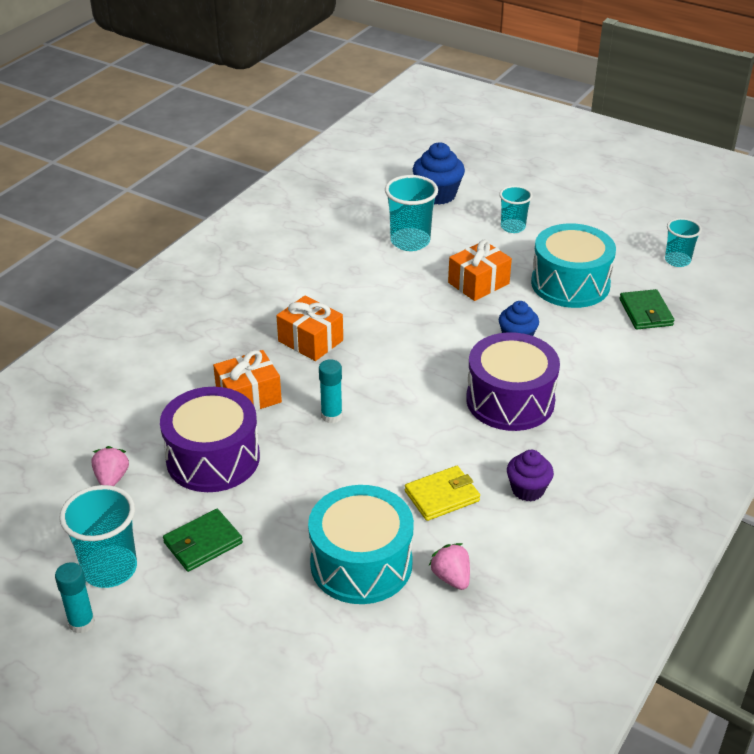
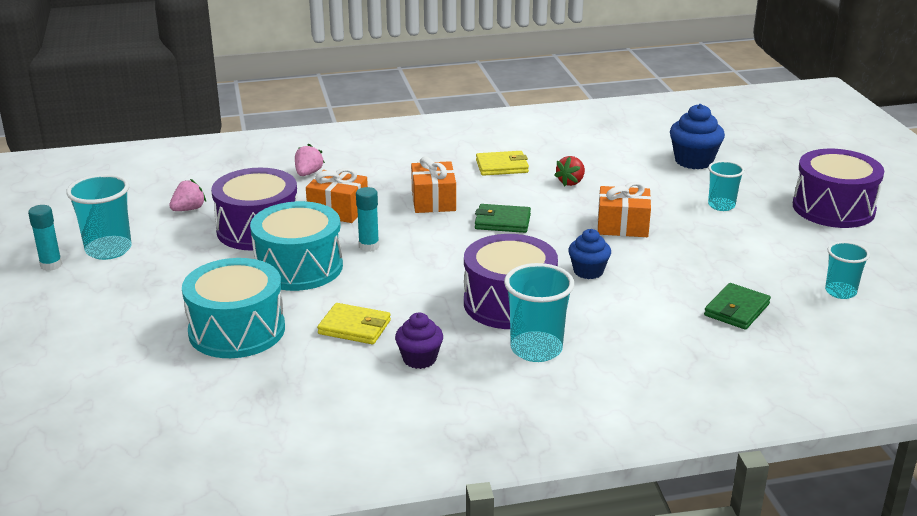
camera: 45 degrees right, 10 degrees down
(203, 543) = (174, 266): green wallet -> green wallet (502, 222)
(310, 276) = (502, 166): none -> yellow wallet
(384, 262) = (571, 182): none -> red strawberry
(410, 241) = (615, 179): turquoise cup -> turquoise cup (536, 349)
(451, 577) = (274, 372): pink strawberry -> pink strawberry (308, 173)
(570, 284) = (702, 261): turquoise drum -> turquoise drum (299, 267)
(580, 191) = (833, 208): none -> purple drum

